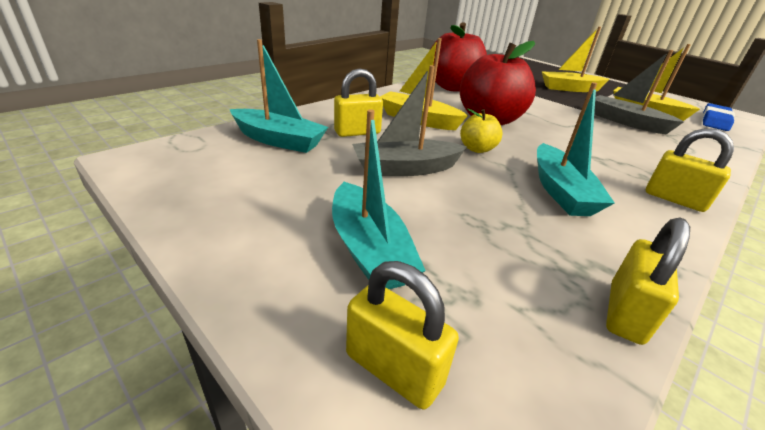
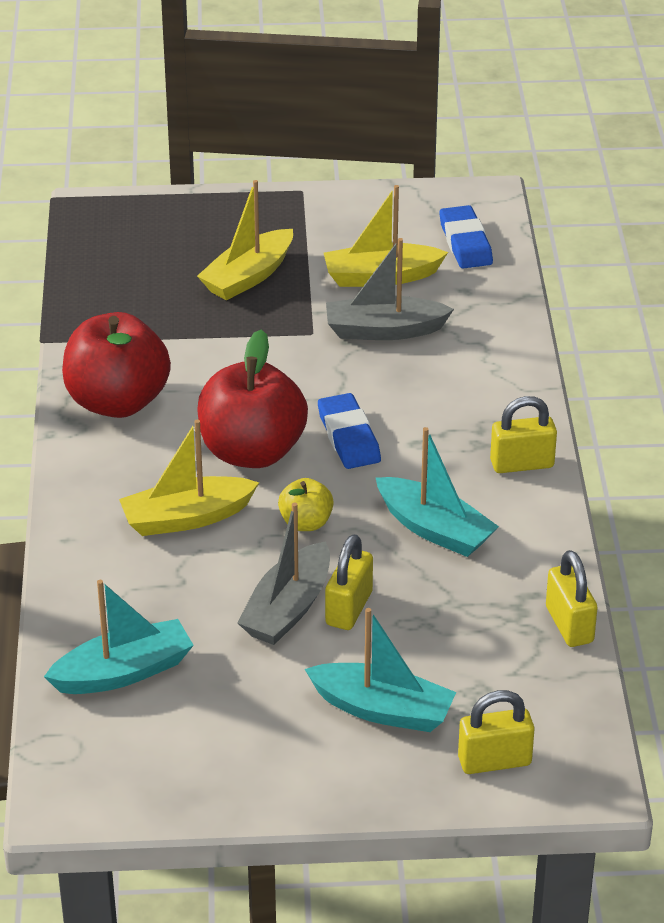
camera: 45 degrees left, 5 degrees up
(357, 132) = (167, 595): yellow padlock -> yellow padlock (349, 608)
(553, 138) = (348, 437): none -> blue eraser

